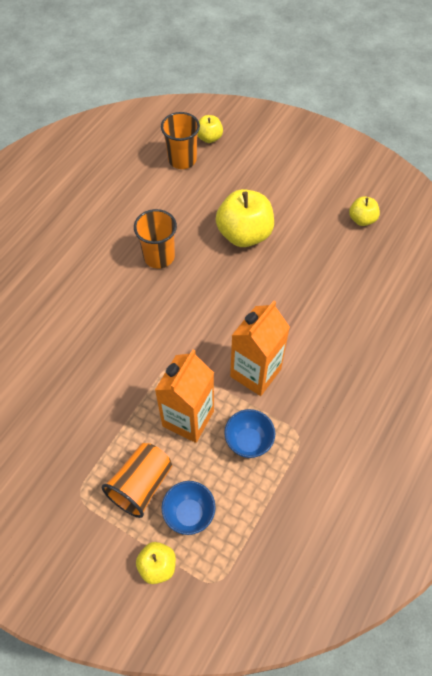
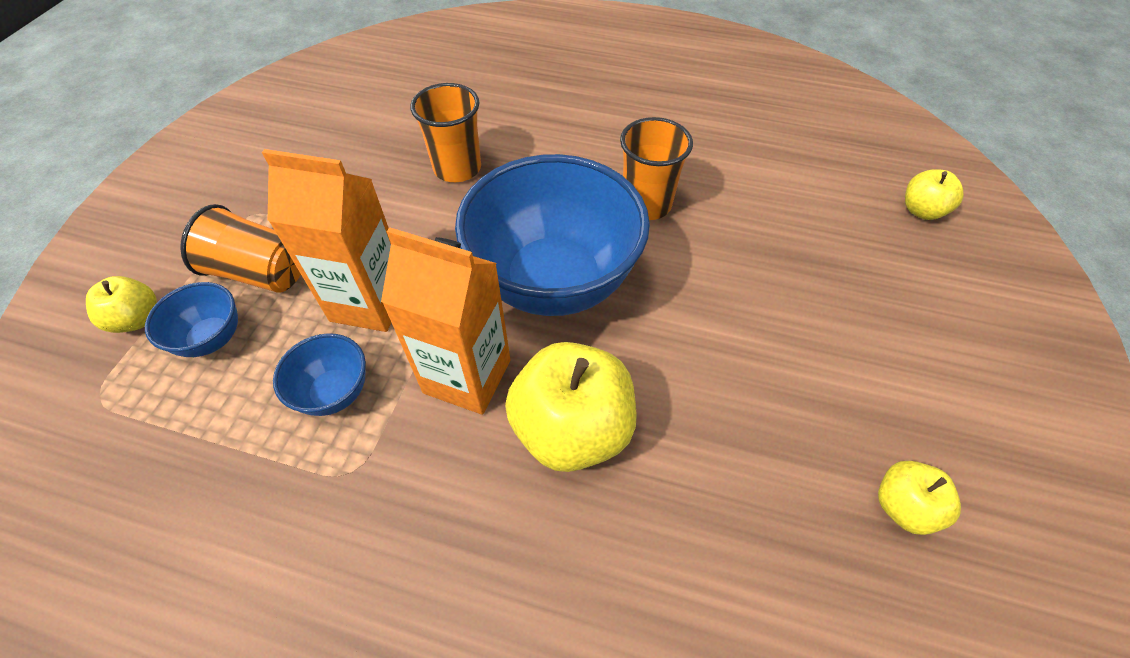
camera: 75 degrees right, 5 degrees down
(182, 159) = (849, 188): orange cup -> orange cup (457, 168)
(203, 318) = (554, 282): none -> blue bowl
(244, 234) = (746, 302): yellow apple -> yellow apple (572, 429)

